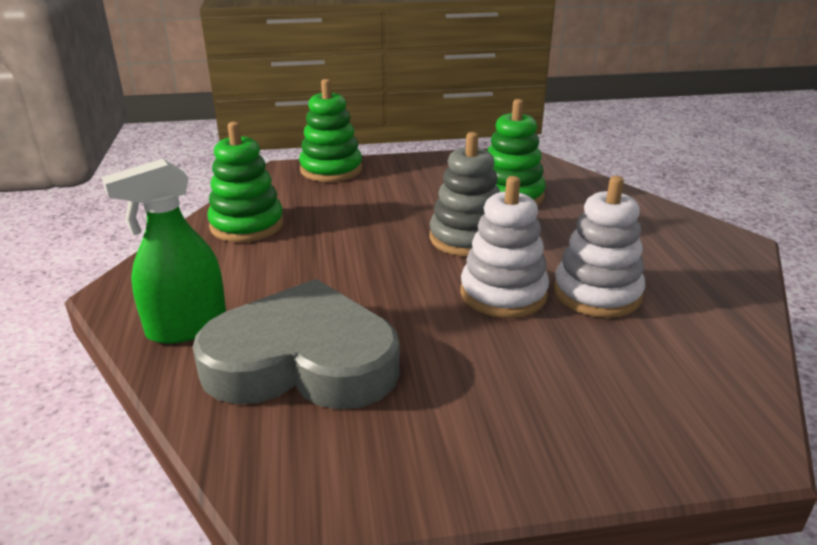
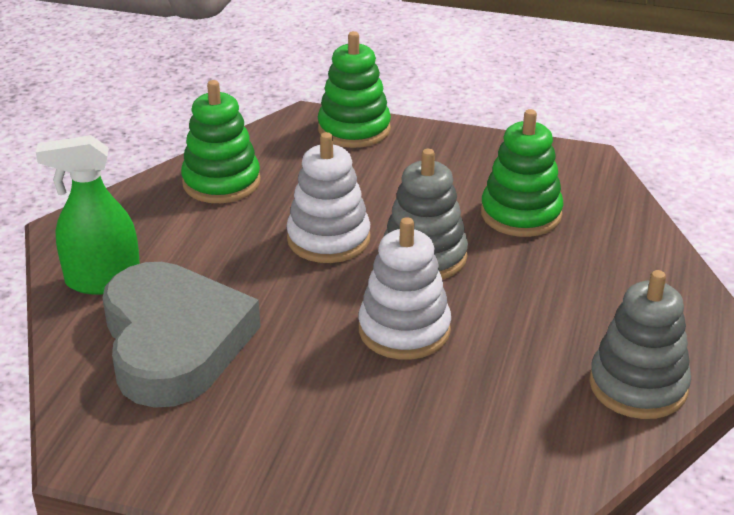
camera: 25 degrees right, 5 degrees up
(302, 361) = (174, 342): grey heart -> grey heart turned 45 degrees clockwise
(597, 293) = (498, 358): white stacking toy -> white stacking toy (328, 239)
(715, 284) = (638, 386): none -> grey stacking toy

